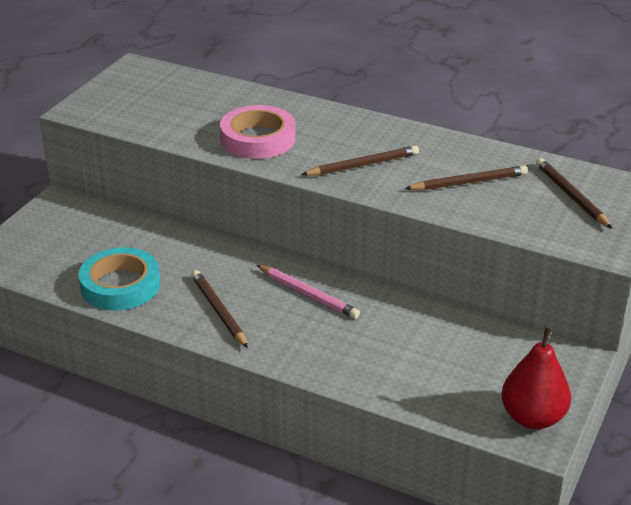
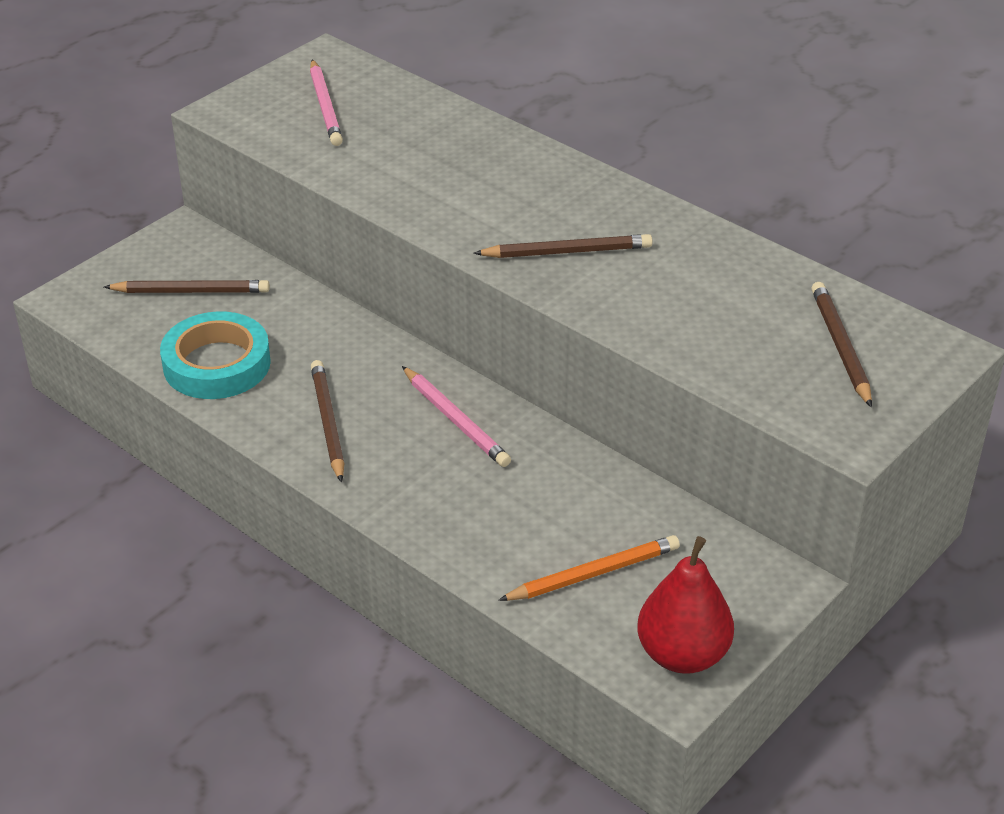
camera: 15 degrees right, 5 degrees up
(150, 98) = (325, 106): none -> pink pencil
(258, 138) = (442, 189): pink tape -> none
(448, 376) = (593, 573): none -> orange pencil
(469, 182) = (703, 302): brown pencil -> brown pencil (191, 291)

